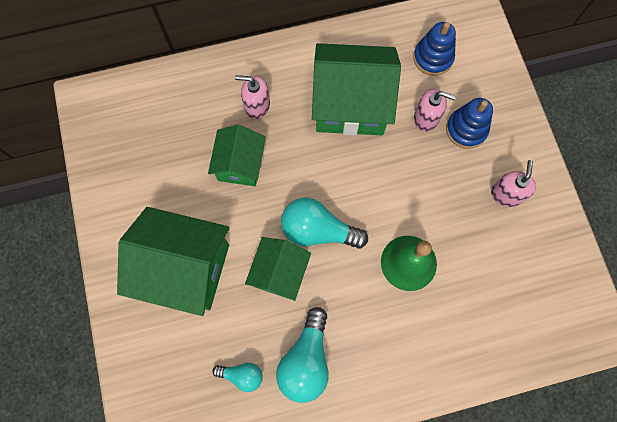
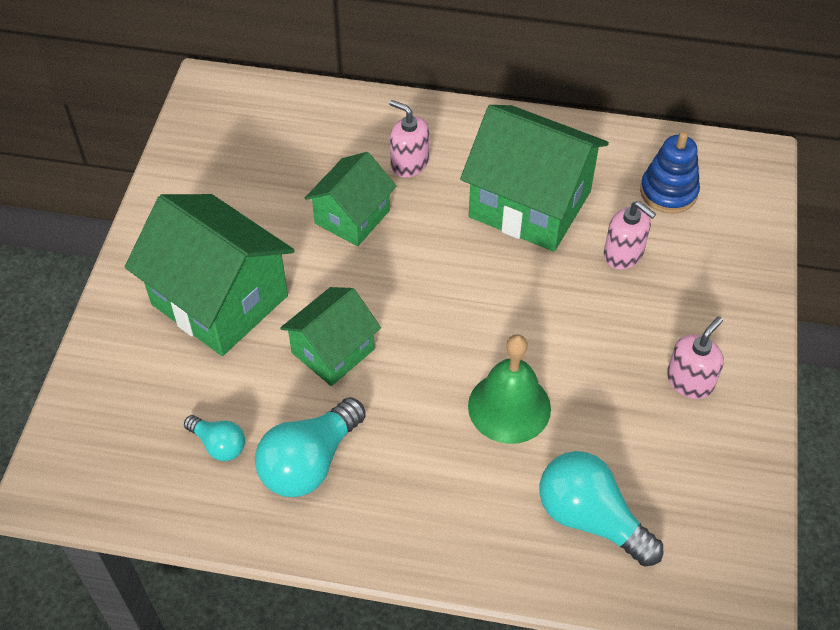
camera: 25 degrees right, 20 degrees down
(318, 230) = (409, 324): turquoise light bulb -> turquoise light bulb (590, 518)
(466, 129) = (672, 286): blue stacking toy -> none

